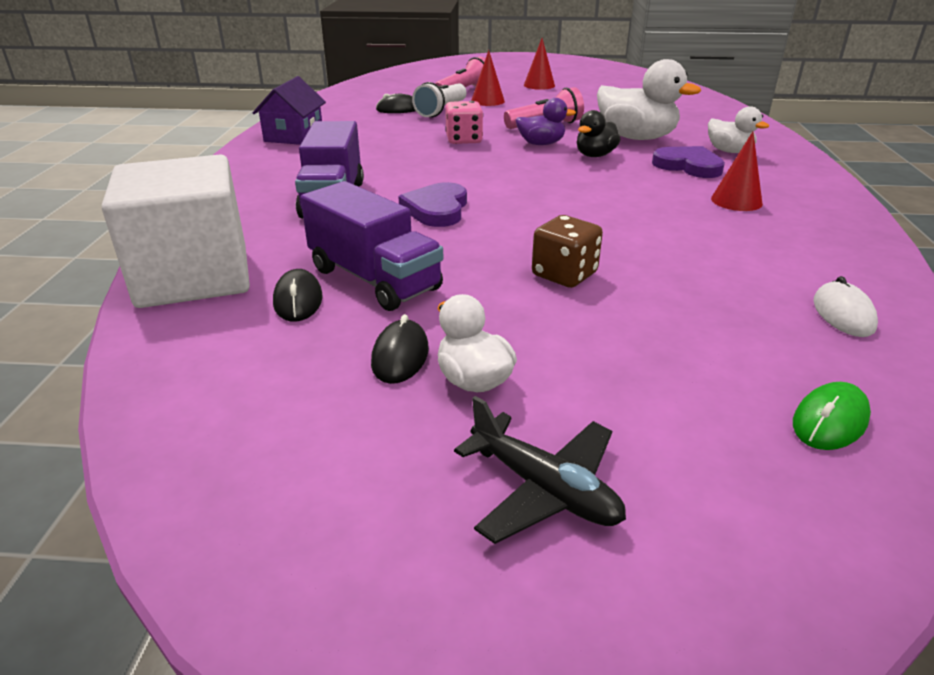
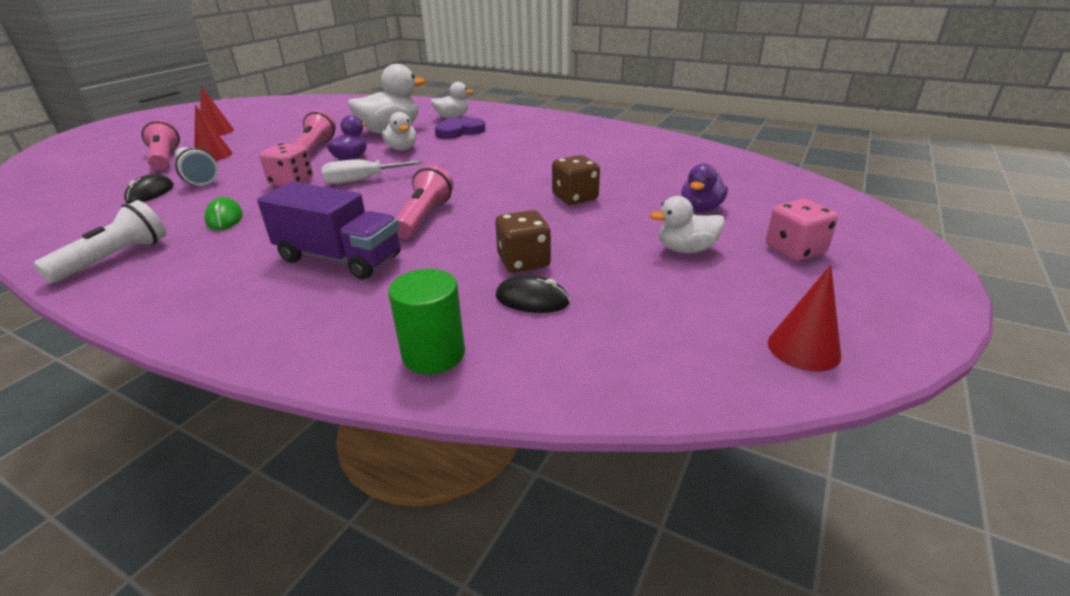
camera: 65 degrees left, 0 degrees up
(194, 277) = (433, 354): white cube -> green cylinder
(294, 136) = (115, 258): purple house -> white flashlight
(374, 279) = (523, 261): purple truck -> brown dice
(400, 356) = (645, 269): black mouse -> none
(437, 209) = (424, 217): purple heart -> pink flashlight
(495, 162) = (362, 180): none -> white screwdriver
(544, 489) = (794, 250): black plane -> pink dice
(595, 155) = (402, 149): black duck -> white duck
(623, 377) = (700, 209): none -> purple duck
(736, 201) = (524, 134): red cone -> red cone (803, 348)
(829, 421) = (754, 177): green mouse -> green mouse (224, 218)
(843, 314) = (667, 149): white mouse -> none

